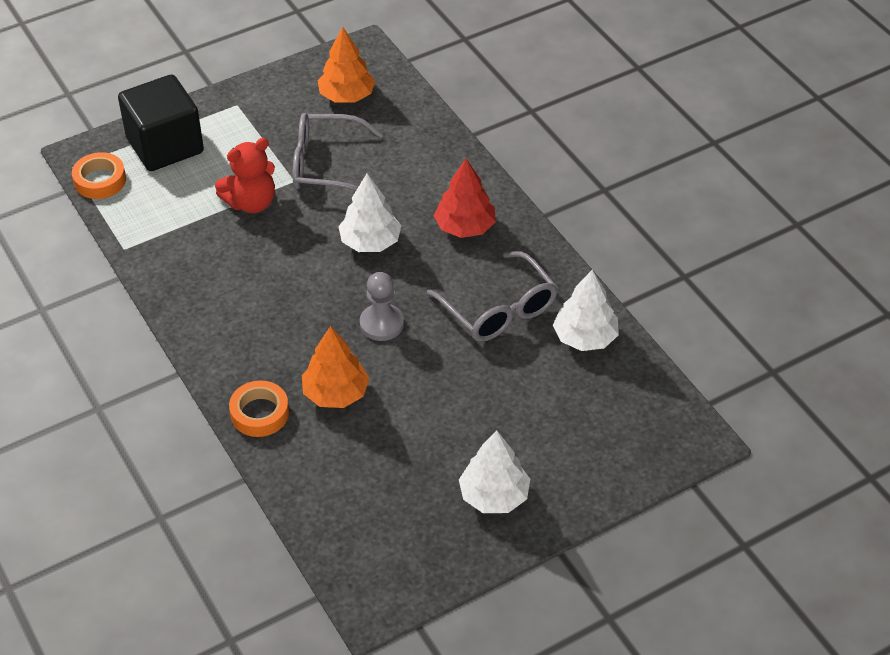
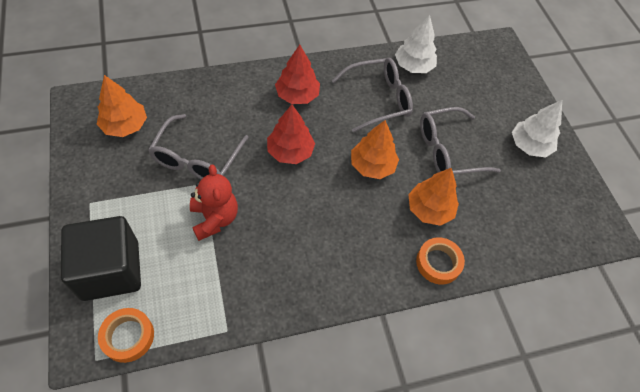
camera: 80 degrees left, 10 degrees up
(370, 242) = (290, 151): white tree -> red tree
(381, 324) = (372, 165): grey pawn -> orange tree
(441, 399) = (447, 150): none -> grey glasses

